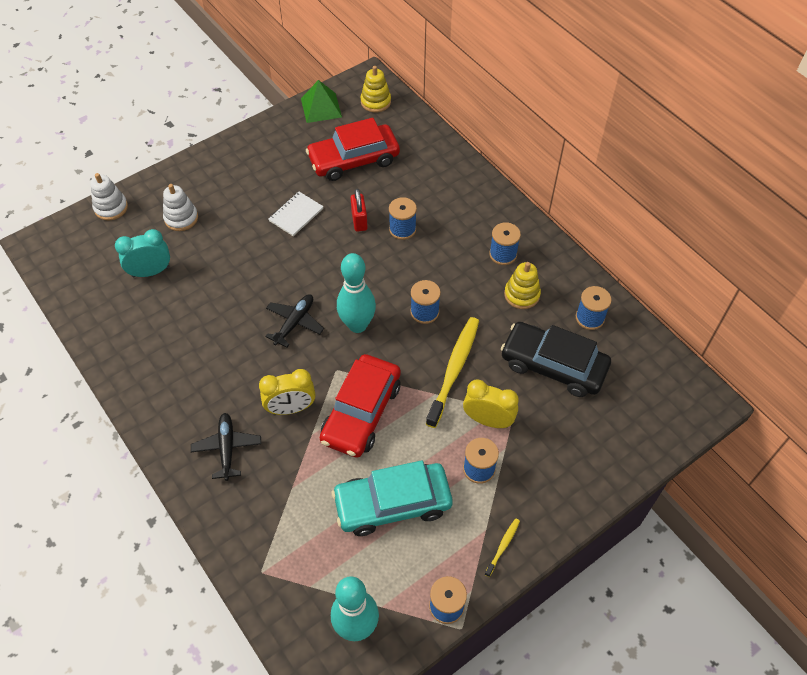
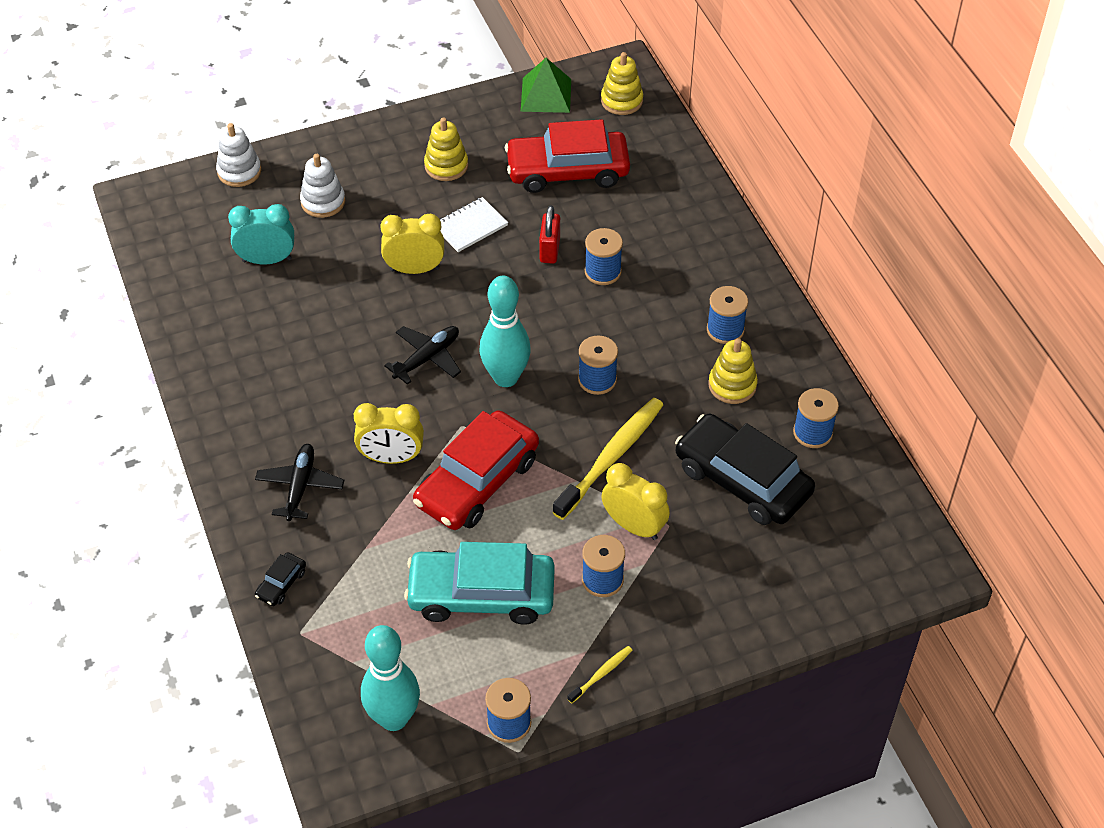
camera: 15 degrees right, 5 degrees down
(235, 533) = (281, 584): none -> black car
(265, 173) = (446, 166): none -> yellow stacking toy
(265, 256) = (414, 269): none -> yellow clock

